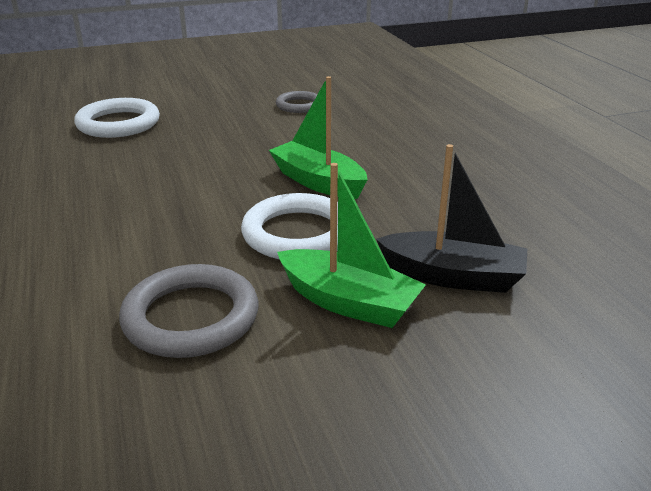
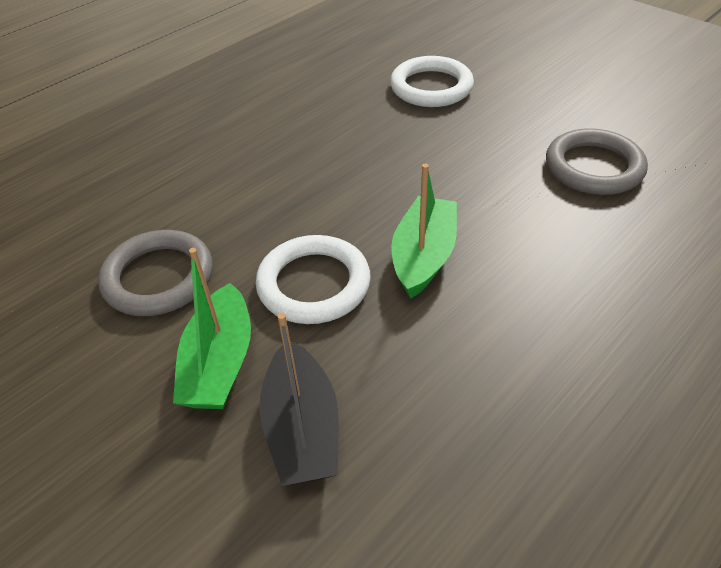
camera: 65 degrees right, 15 degrees up
(299, 105) = (593, 167): grey ring -> grey ring, size x1.64

